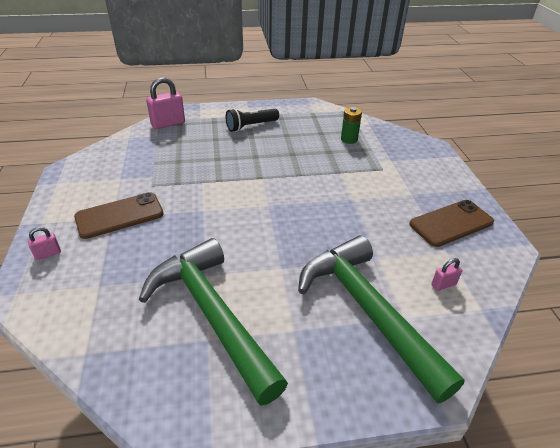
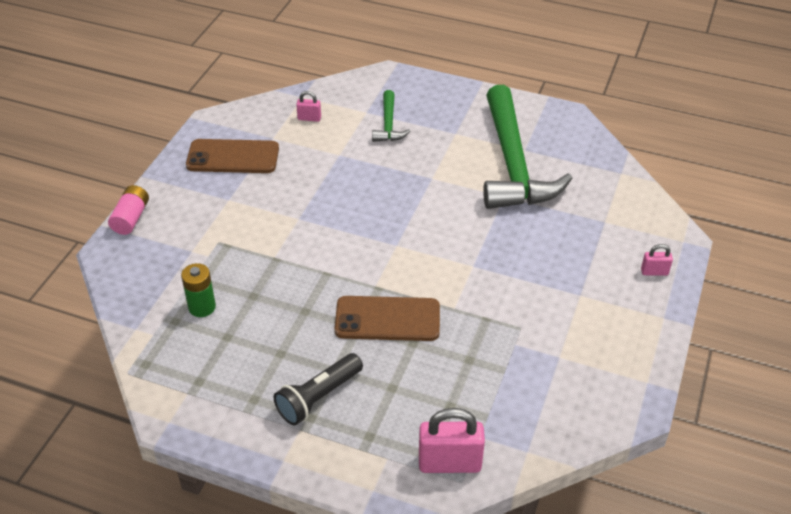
camera: 150 degrees left, 5 degrees up
(119, 216) = (571, 293): brown phone -> brown phone (387, 319)
(251, 126) = (318, 397): black flashlight -> black flashlight turned 135 degrees clockwise
(368, 311) = (388, 124): green hammer -> green hammer, size x0.45
(449, 164) = (131, 218): none -> pink battery

